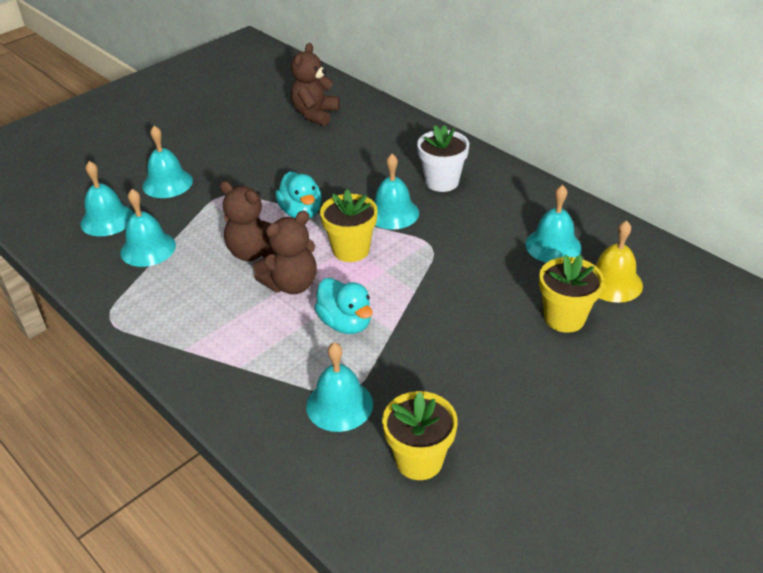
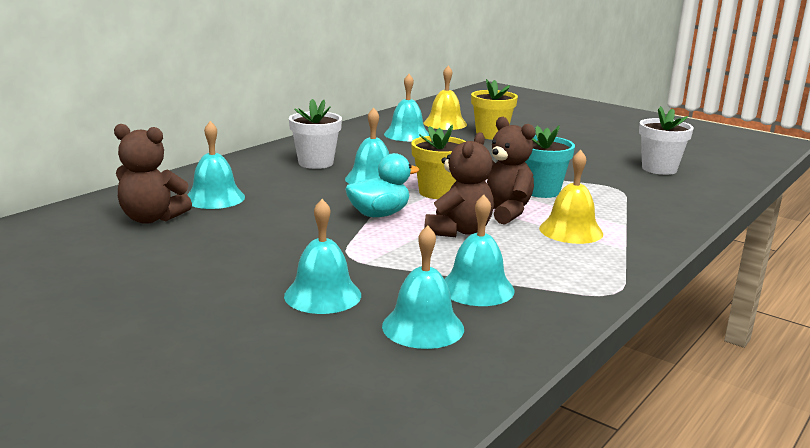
camera: 100 degrees left, 20 degrees down
(235, 322) = (571, 231): none -> yellow bell
(339, 405) = (633, 190): turquoise bell -> turquoise bell (215, 198)
(345, 323) = (541, 191): turquoise duck -> turquoise flower pot
(419, 460) = (659, 169): yellow flower pot -> white flower pot

